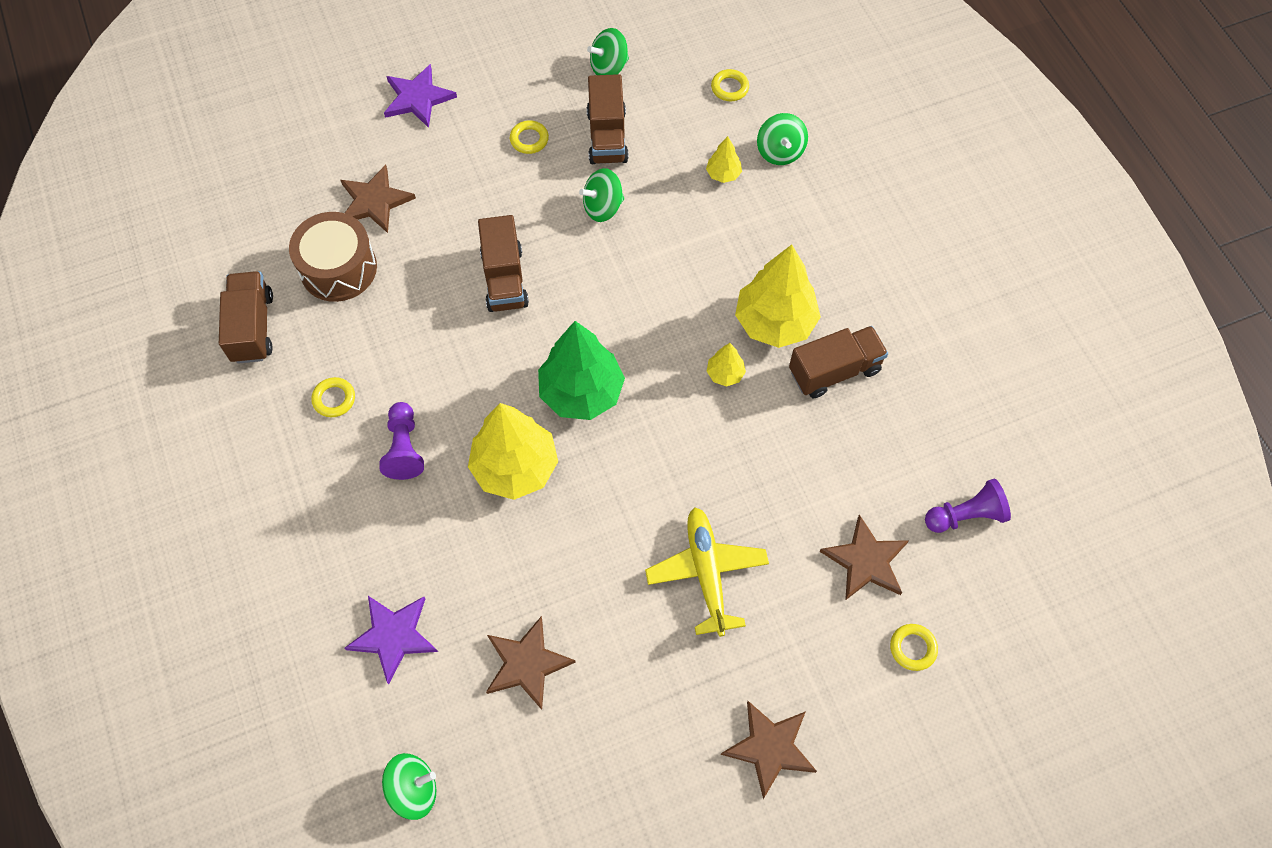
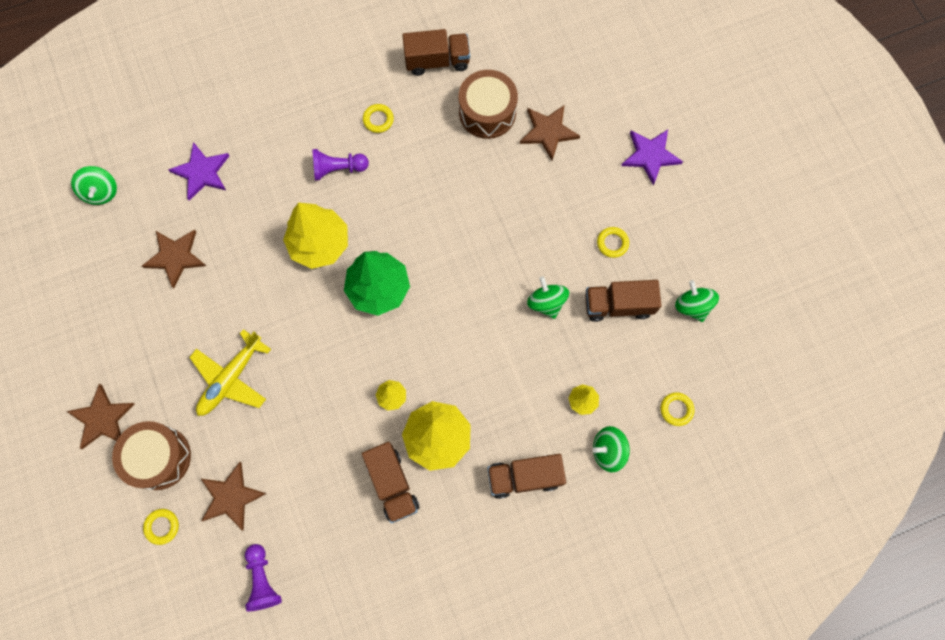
camera: 90 degrees right, 10 degrees up
(504, 279) = (478, 230): brown truck -> brown truck (524, 477)
(706, 572) = (231, 378): yellow plane -> yellow plane turned 135 degrees clockwise
(821, 661) = (159, 457): none -> brown drum

